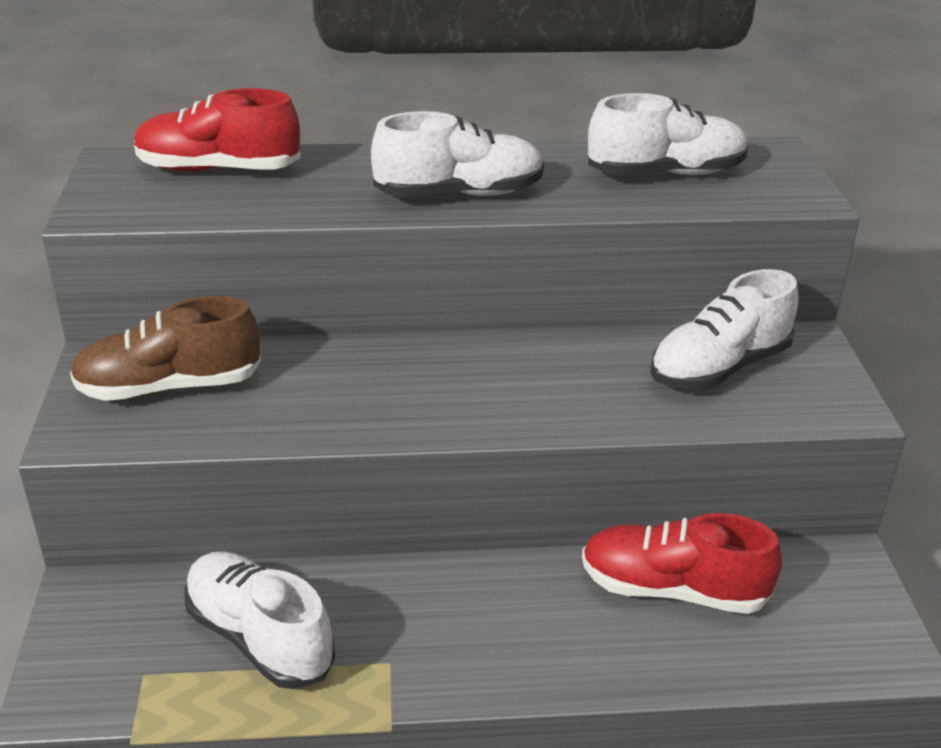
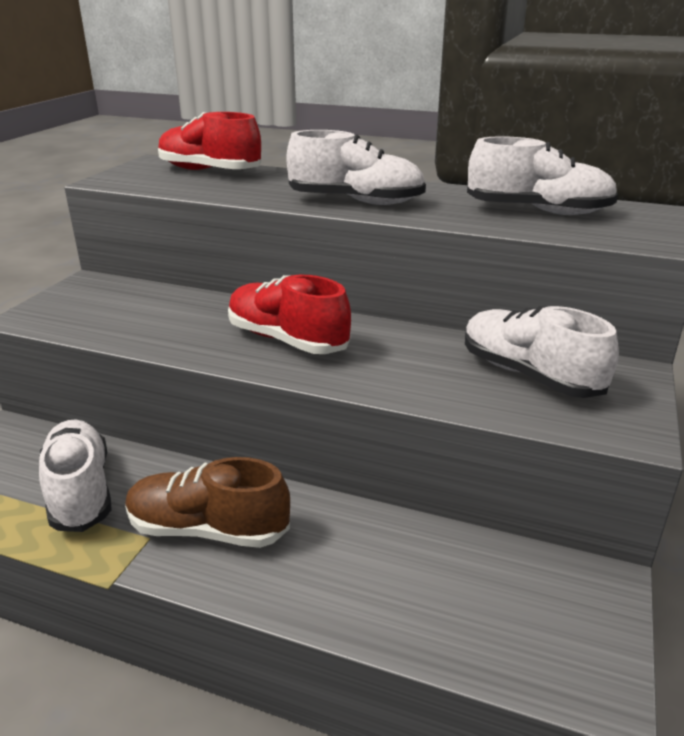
camera: 25 degrees right, 5 degrees down
(169, 387) = (110, 303): brown shoe -> brown shoe (208, 530)
(672, 590) = (416, 555): red shoe -> red shoe (287, 340)
(719, 368) = (529, 375): white shoe -> white shoe turned 60 degrees clockwise

